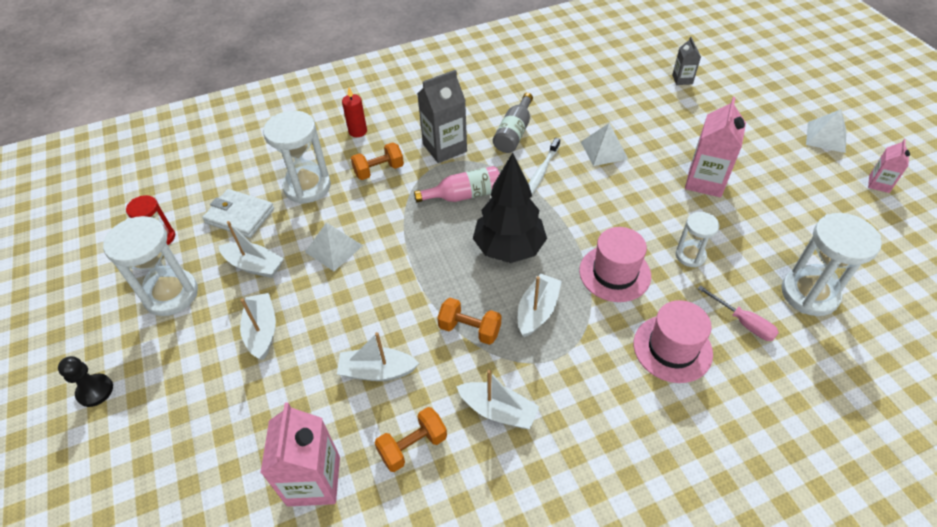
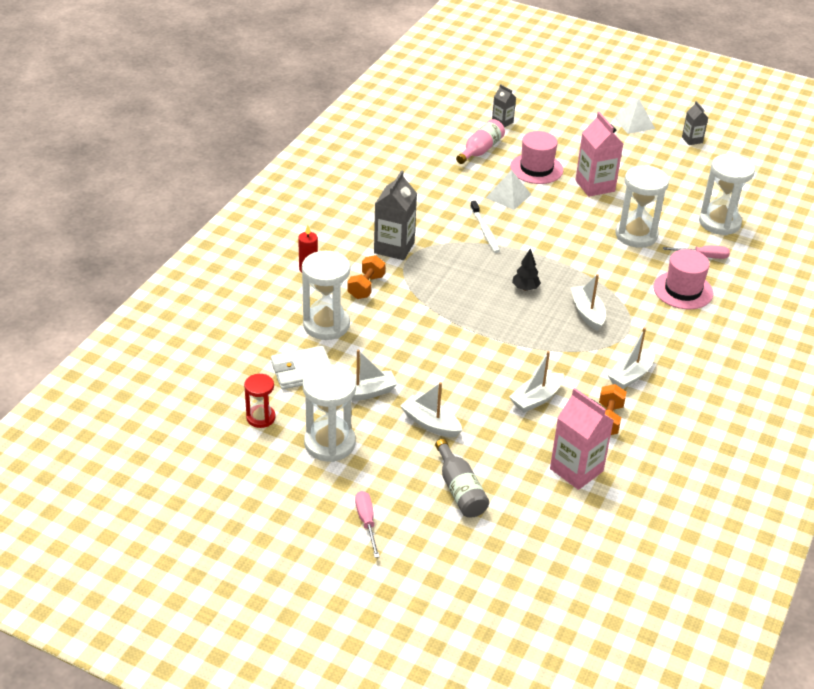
camera: 45 degrees left, 10 degrees down
(95, 391) = (366, 522): black pawn -> pink screwdriver
(333, 248) = (407, 351): white pyramid -> none
(464, 195) = (452, 271): pink bottle -> pink bottle (480, 150)
(469, 329) = (561, 345): orange dumbbell -> none
(498, 411) = (631, 375): white boat -> white boat turned 150 degrees clockwise
(509, 249) = (525, 288): black tree -> black tree, size x0.45
(514, 133) = (431, 213): grey bottle -> grey bottle (460, 490)
(614, 273) = (605, 268): pink hat -> pink hat (536, 169)
(690, 256) = (636, 235): white hourglass -> white hourglass, size x1.74
(879, 184) = (692, 140): pink carton -> grey carton

